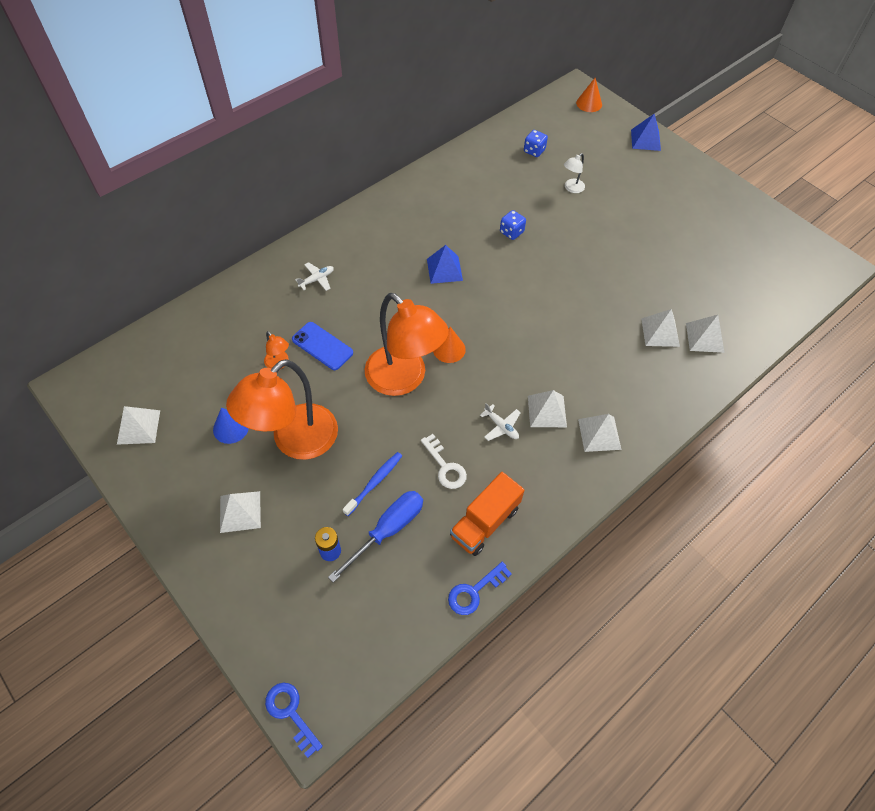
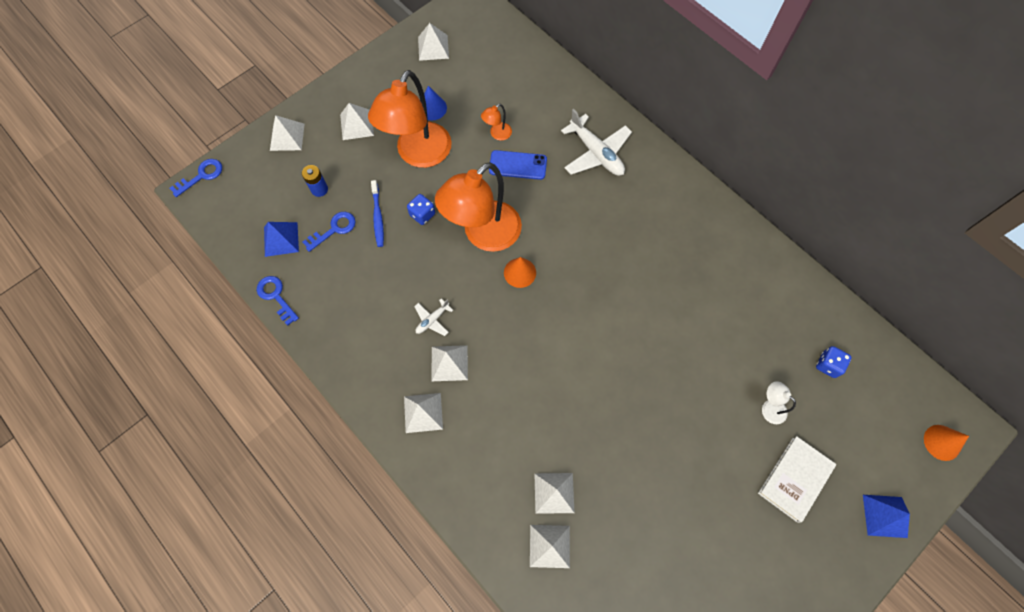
camera: 90 degrees right, 10 degrees up
(244, 598) = (287, 137): none -> white pyramid
(295, 441) = (418, 155): orange lamp -> orange lamp turned 105 degrees counterclockwise
(317, 279) = (596, 153): white plane -> white plane, size x1.98
(322, 346) = (518, 165): blue phone -> blue phone turned 60 degrees clockwise
(374, 482) = (378, 217): blue toothbrush -> blue toothbrush turned 45 degrees clockwise
(387, 530) = (334, 229): blue screwdriver -> blue key
(444, 269) = (621, 266): blue pyramid -> blue pyramid (281, 239)
(445, 466) = (391, 272): white key -> none
(485, 522) = (336, 305): orange truck -> none
(511, 232) = (685, 335): blue dice -> blue dice (422, 214)
(626, 182) = (795, 479): none -> white book

